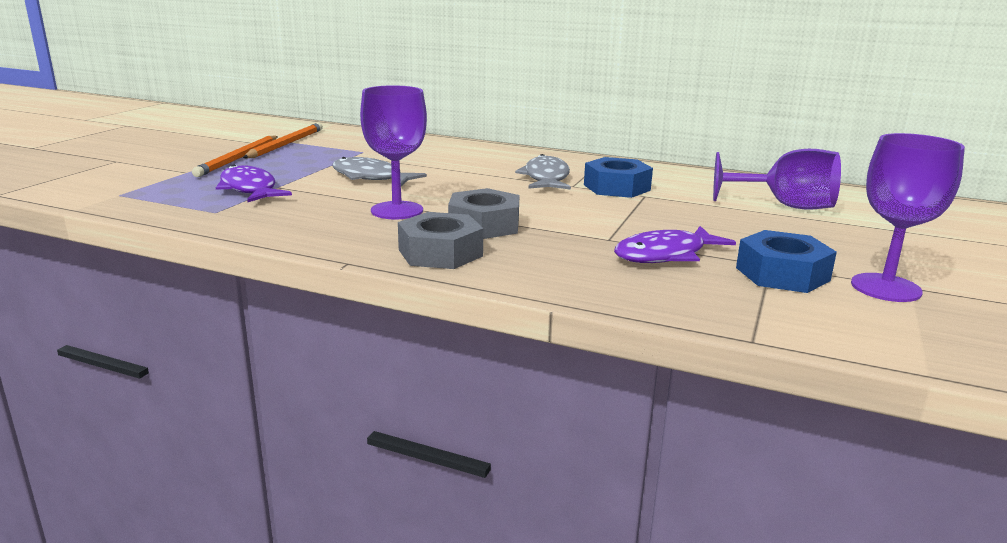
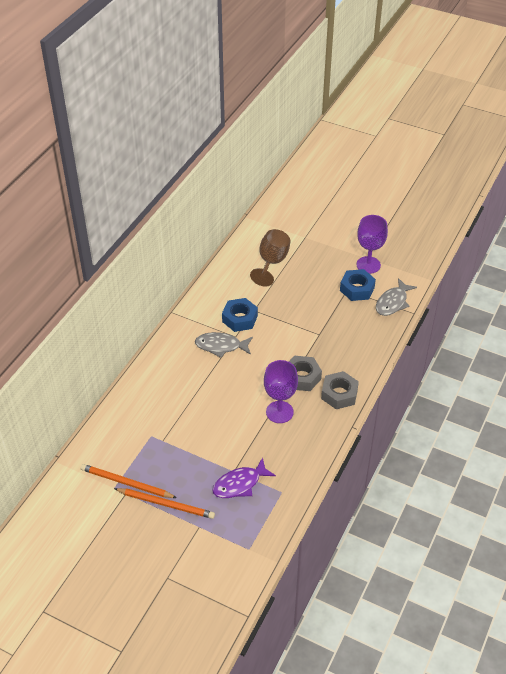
camera: 85 degrees left, 25 degrees up
(370, 177) = (216, 427): grey fish -> grey fish (392, 302)
(665, 255) = (338, 319): purple fish -> none
(785, 206) = (272, 262): purple goblet -> brown goblet

